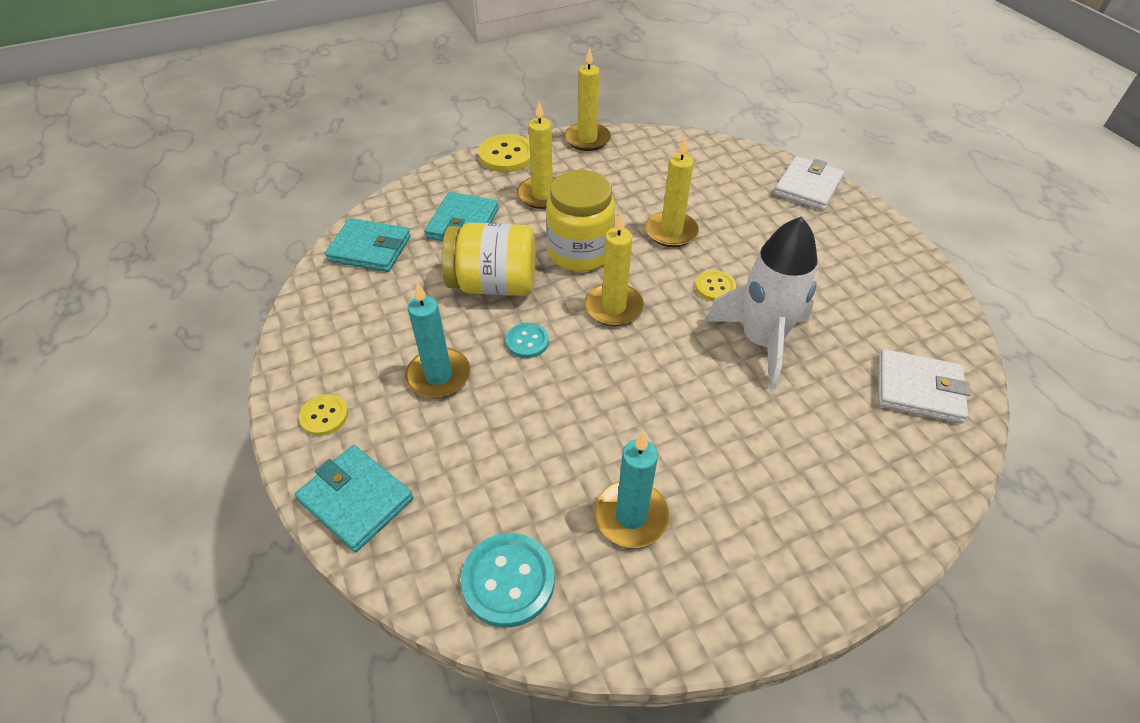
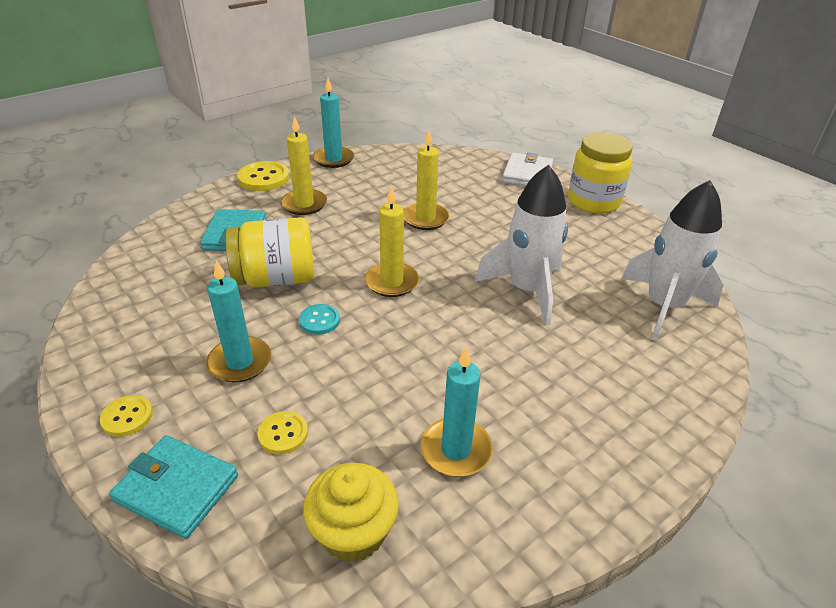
camera: 15 degrees left, 10 degrees down
(370, 249) = (147, 265): turquoise wallet -> none
(508, 580) = (353, 532): turquoise button -> yellow cupcake
(580, 252) = (350, 244): yellow jar -> yellow jar (593, 201)
(587, 139) = (333, 159): yellow candle -> turquoise candle
(715, 287) = (475, 255): yellow button -> yellow button (283, 434)
(918, 389) = (663, 306): white wallet -> white rocket

